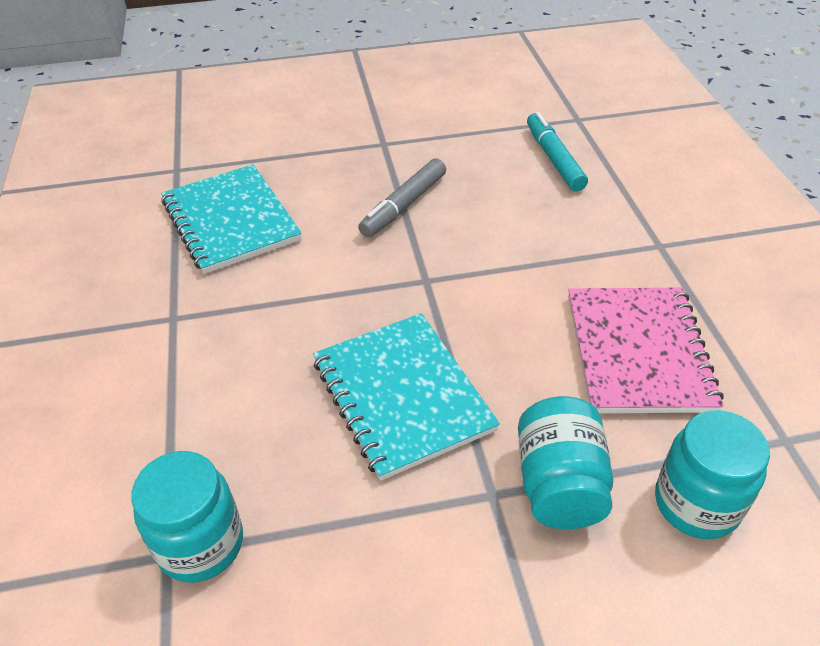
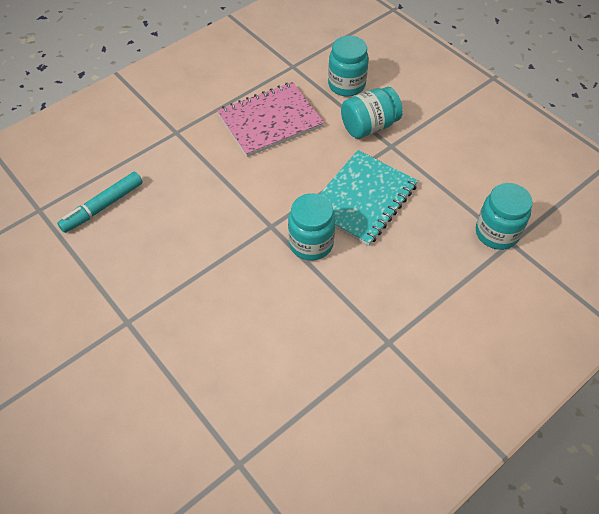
camera: 120 degrees left, 10 degrees up
(231, 220) = (279, 372): turquoise notebook -> none
(368, 306) = (311, 243): none -> turquoise jar
(404, 205) = (203, 270): grey marker -> none

